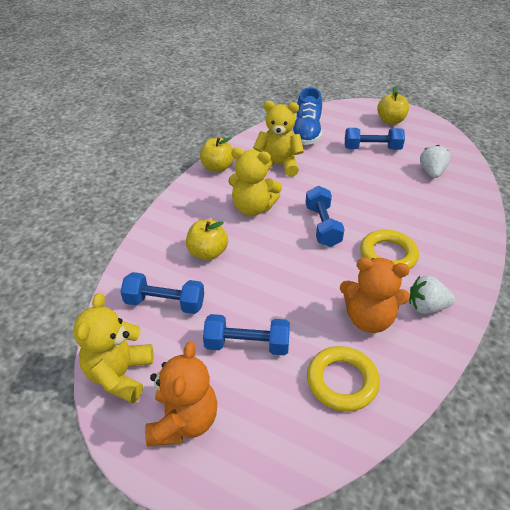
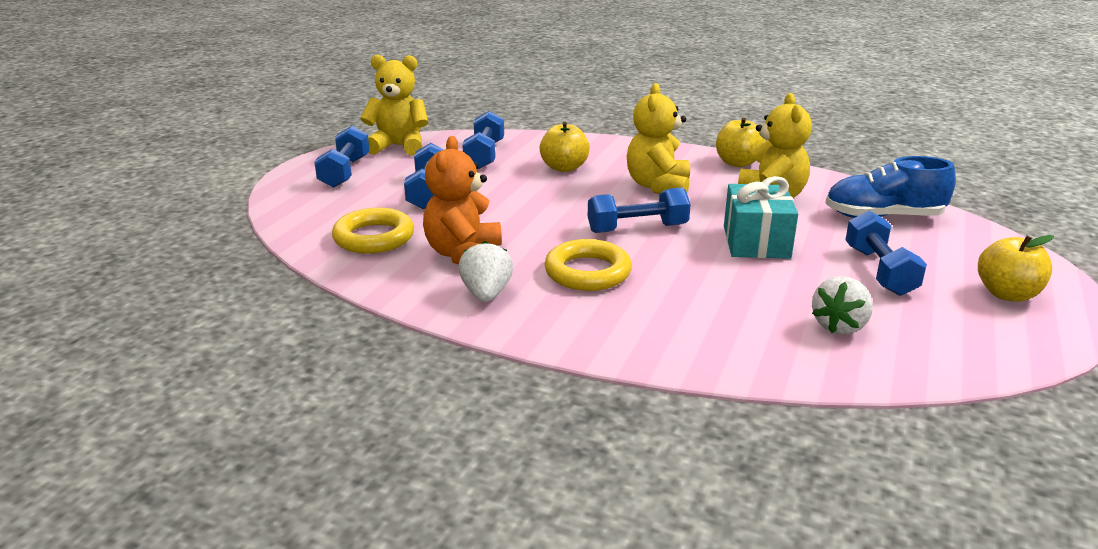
camera: 85 degrees right, 15 degrees down
(183, 421) = (345, 172): orange teddy bear -> blue dumbbell
(340, 181) = (756, 242): none -> turquoise gift
(431, 172) = (839, 326): white strawberry -> white strawberry turned 120 degrees clockwise

